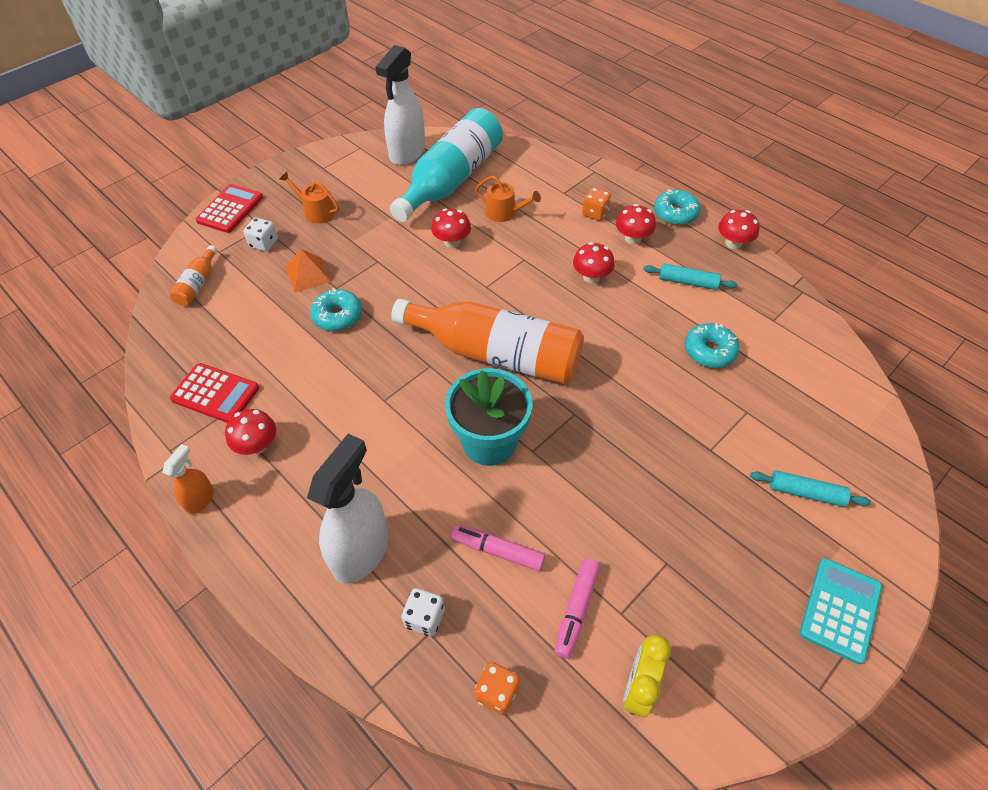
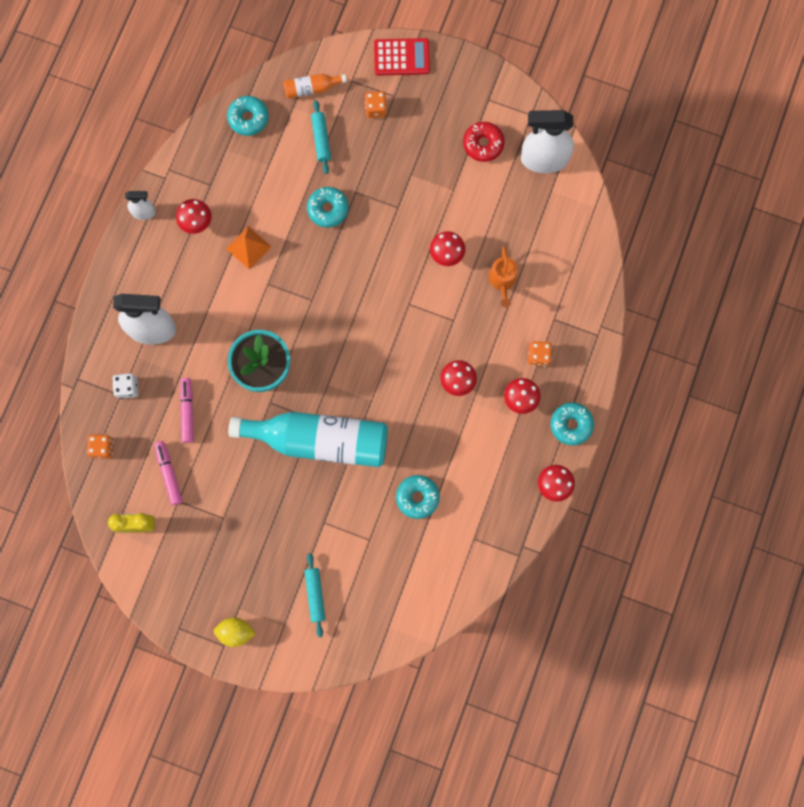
camera: 65 degrees right, 25 degrees up
(180, 349) = (248, 118): none -> turquoise donut
(200, 499) = (144, 212): orange spray bottle -> white spray bottle
(215, 394) = (223, 168): red calculator -> none
(264, 243) = (376, 109): white dice -> orange dice
(308, 275) = (359, 163): orange pyramid -> orange pyramid (248, 247)
(316, 211) = (431, 127): orange watering can -> none
(362, 184) = (483, 144): none -> red donut
(451, 180) = (524, 216): turquoise bottle -> turquoise bottle (319, 440)
(496, 354) = (344, 341): orange bottle -> none
(576, 610) = (169, 474): pink marker -> pink marker turned 75 degrees clockwise
(688, 282) = (487, 460): turquoise rolling pin -> turquoise rolling pin (321, 139)
(840, 610) = (236, 632): turquoise calculator -> yellow lemon

